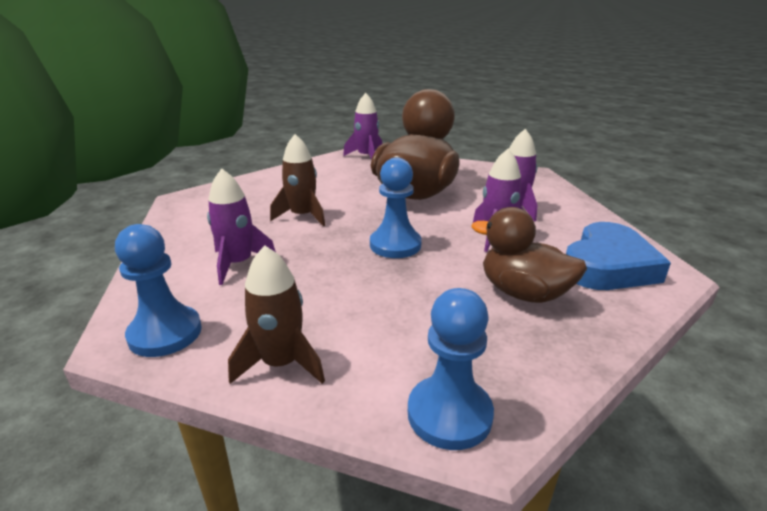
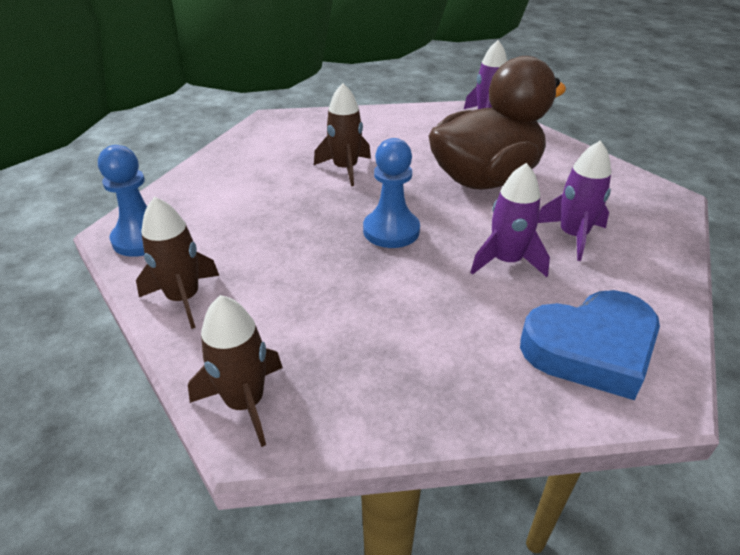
camera: 35 degrees right, 10 degrees up
(238, 264) = (246, 198): purple rocket -> none
(449, 414) = (245, 403): blue pawn -> brown rocket
(523, 293) = (449, 334): brown duck -> none

